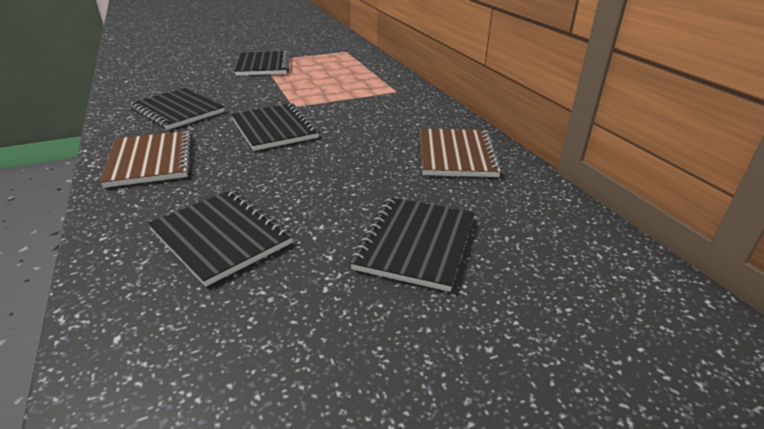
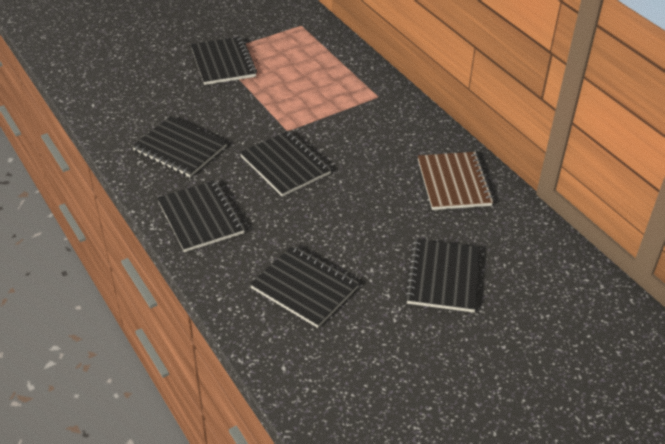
camera: 10 degrees left, 10 degrees up
(151, 160) = (201, 217): brown notebook -> black notebook

